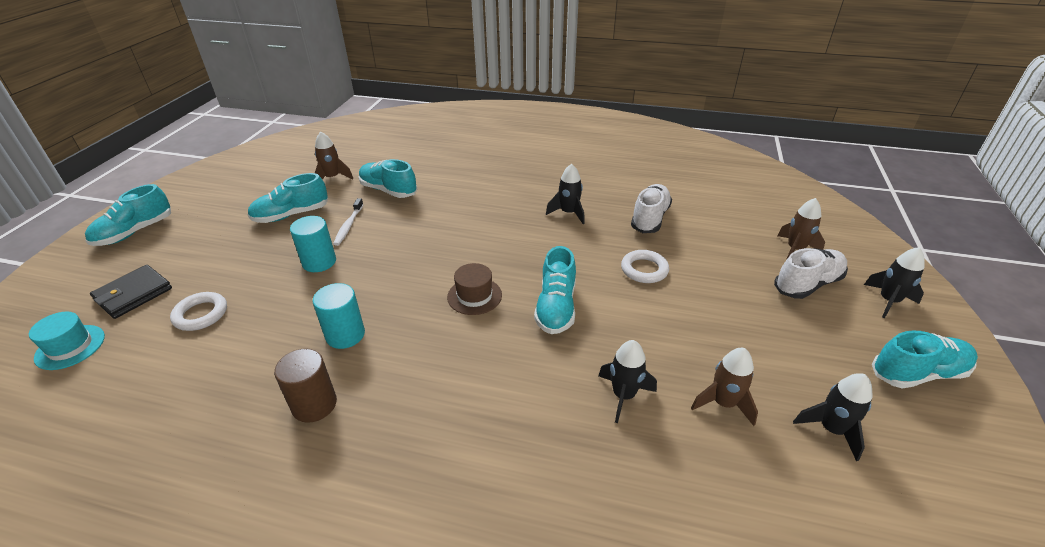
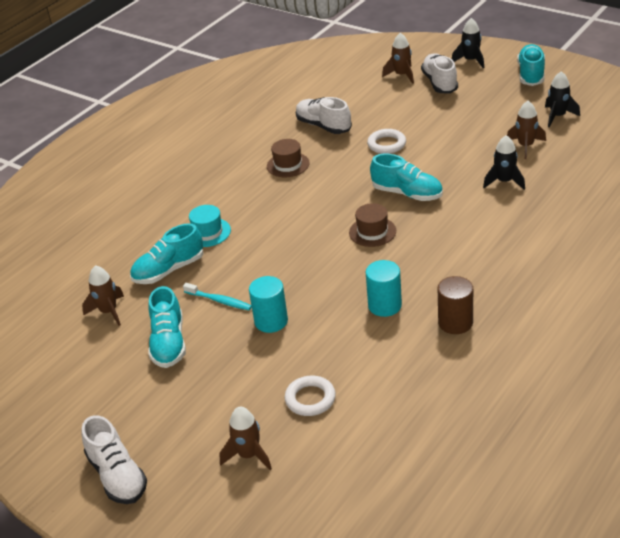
camera: 65 degrees left, 0 degrees up
(70, 347) = (313, 489): turquoise hat -> turquoise hat (208, 232)
(133, 294) = (249, 455): black wallet -> brown rocket
(135, 232) = (117, 476): turquoise shoe -> white shoe
(348, 226) = (219, 301): white toothbrush -> turquoise toothbrush
(568, 213) = (288, 165): black rocket -> brown hat

